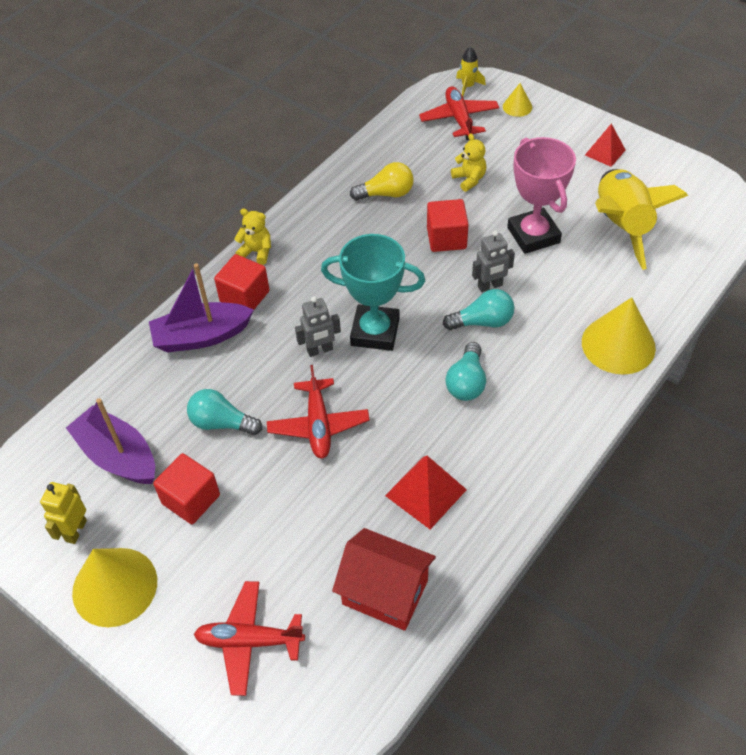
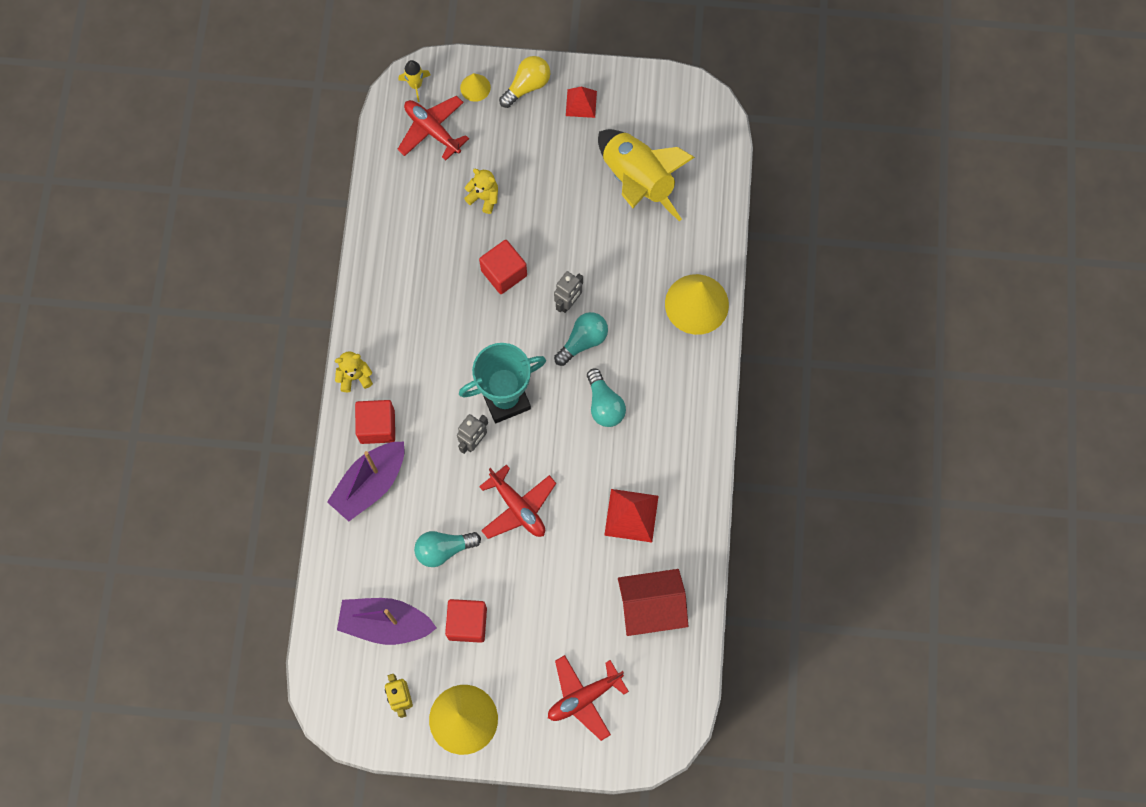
camera: 35 degrees left, 20 degrees up
(386, 194) = (423, 253): yellow light bulb -> yellow light bulb (527, 86)
(533, 235) = (572, 230): pink trophy -> none

